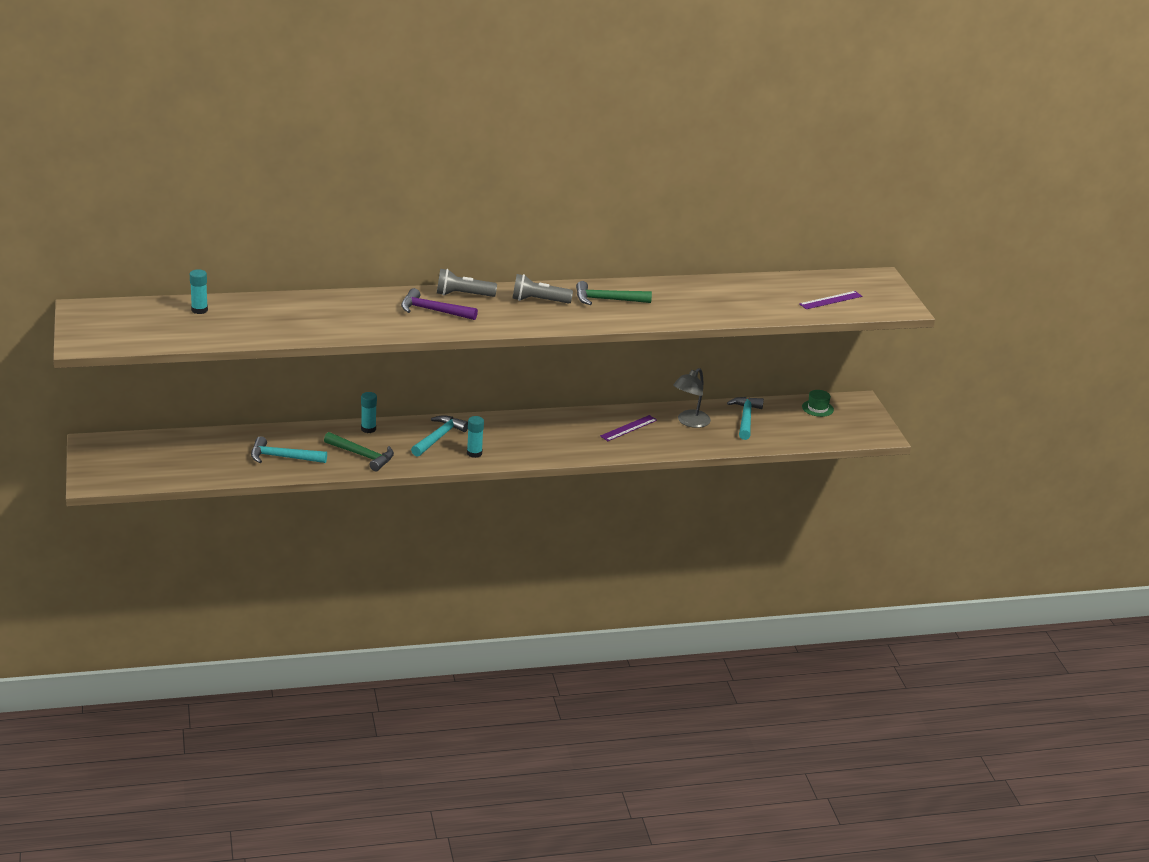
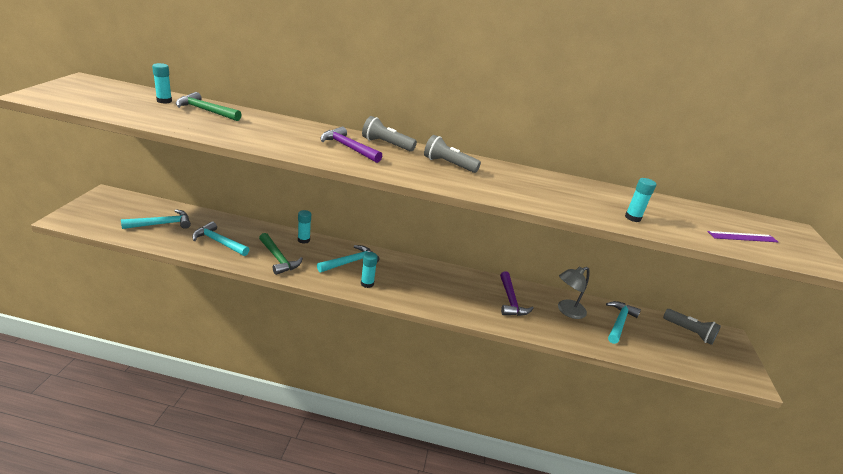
camera: 20 degrees right, 0 degrees up
(200, 457) = (162, 224): none -> turquoise hammer
(607, 300) = (512, 179): green hammer -> green hammer (205, 111)
(628, 428) = (510, 300): purple ruler -> purple hammer
(731, 309) = (632, 218): none -> turquoise glue stick
(817, 408) = (689, 332): green hat -> grey flashlight

